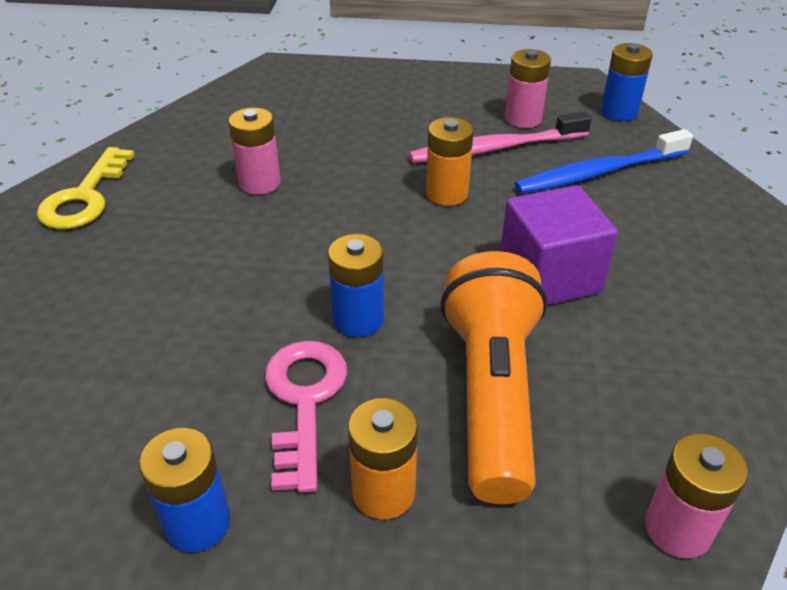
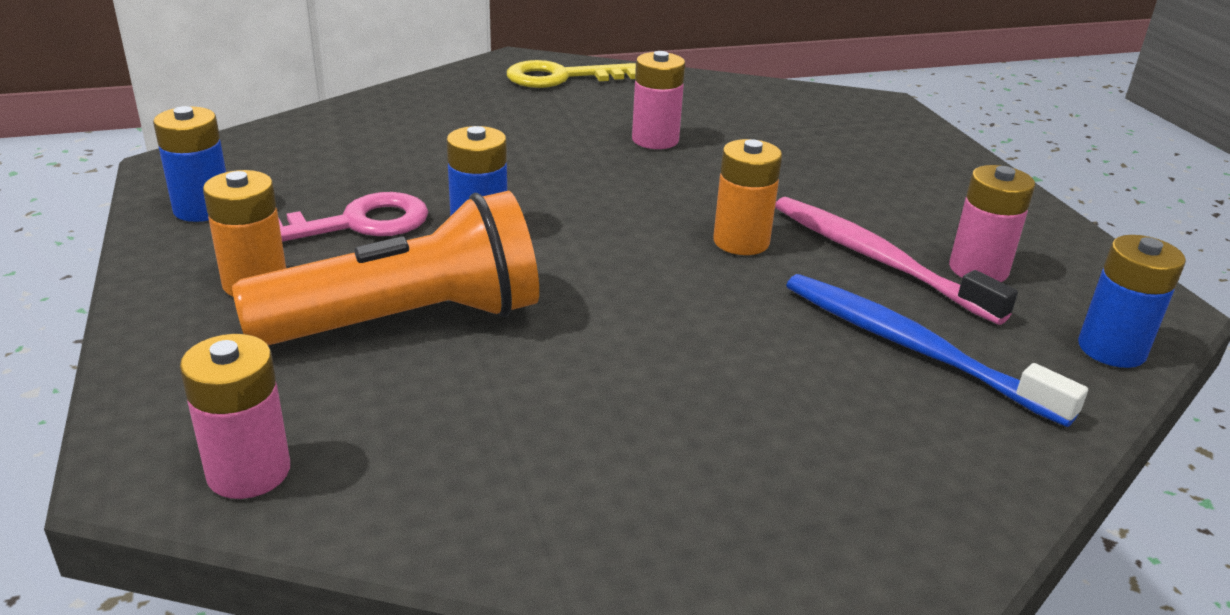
camera: 65 degrees right, 10 degrees down
(549, 276) = (636, 334): purple cube -> none

